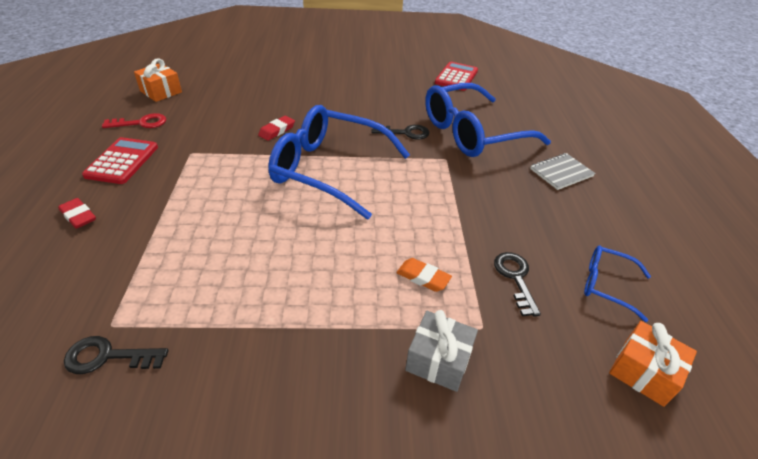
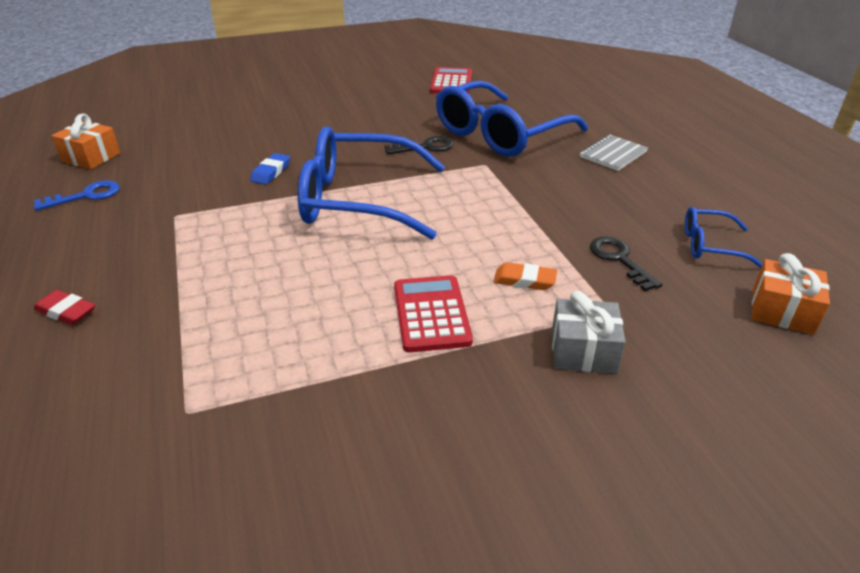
camera: 15 degrees left, 5 degrees down
(107, 356) = (203, 444): black key -> none
(122, 161) = (87, 241): red calculator -> red calculator (431, 314)
(141, 123) = (86, 196): red key -> blue key
(277, 130) = (271, 172): red eraser -> blue eraser

